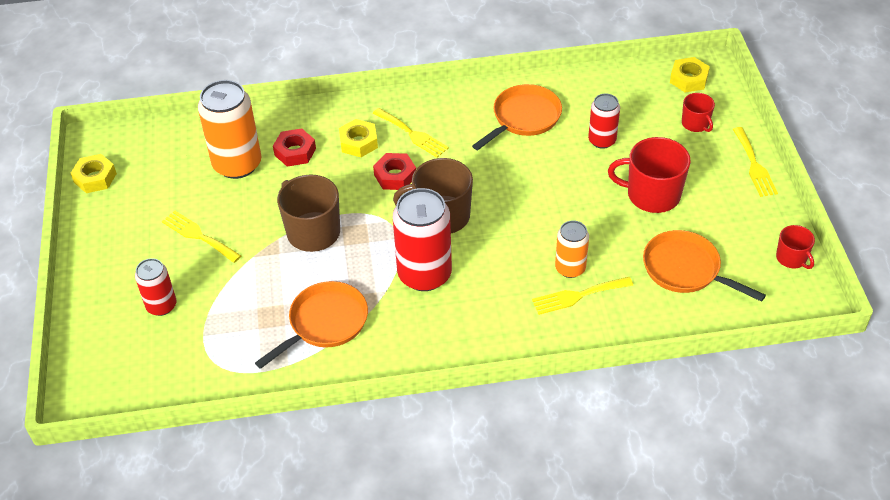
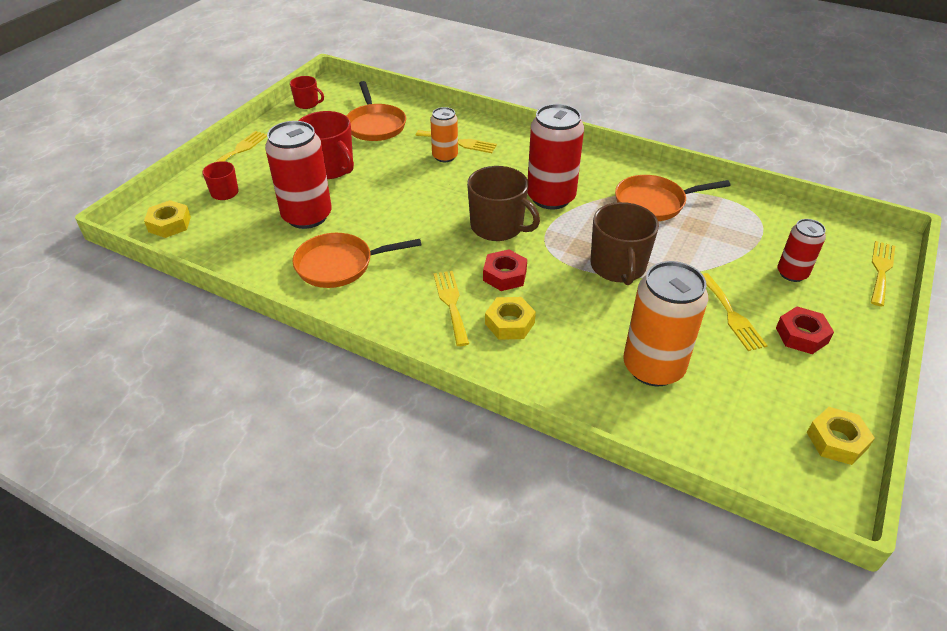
camera: 145 degrees left, 5 degrees down
(80, 354) = (881, 270): none -> yellow fork
(295, 152) = (581, 348): red nut -> red nut (801, 335)
(602, 140) = (307, 216): red can -> red can, size x1.76
(792, 258) = (307, 103): red mug -> red mug turned 105 degrees clockwise

